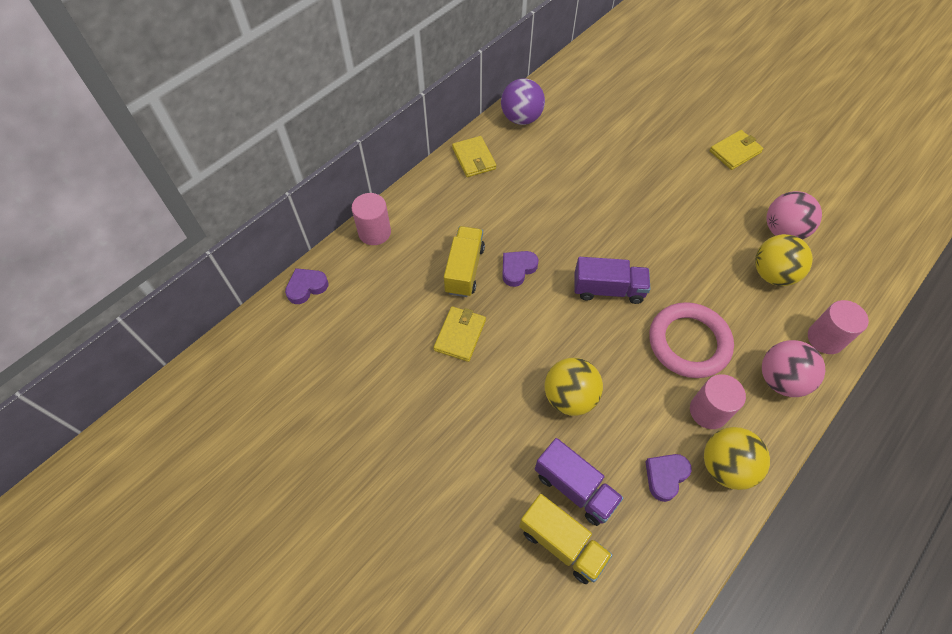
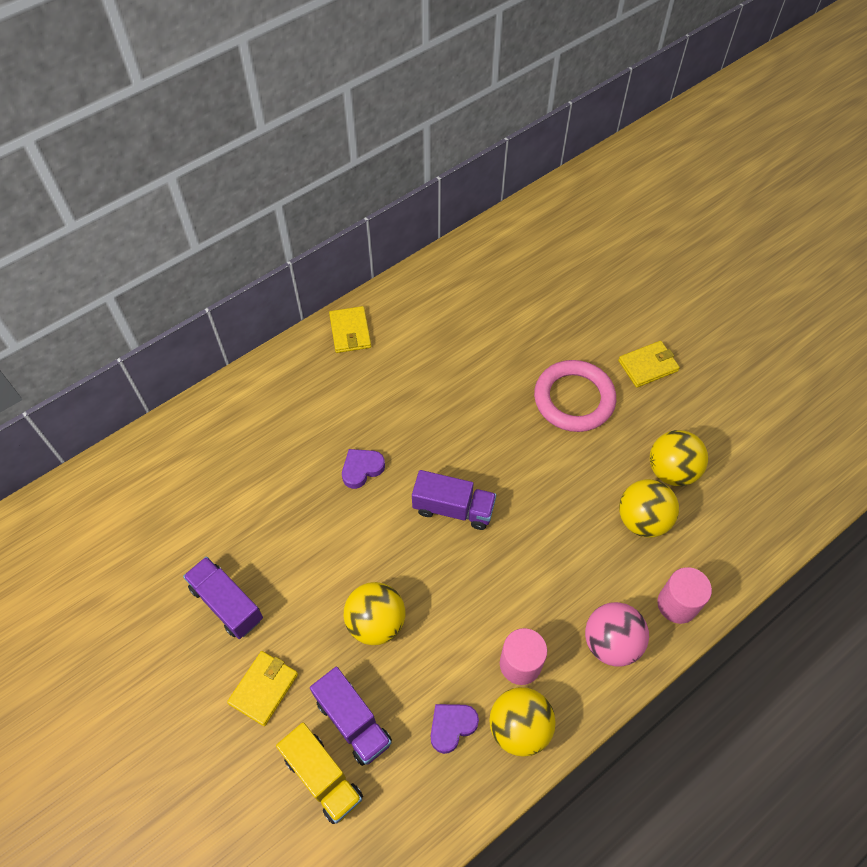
camera: 10 degrees right, 0 degrees up
(306, 287) = (134, 454): purple heart -> none
(374, 232) = (220, 403): pink cylinder -> none
(428, 403) = (227, 603): none -> purple truck
(460, 335) = (280, 534): yellow wallet -> yellow wallet (264, 688)
(464, 270) = (304, 461): yellow truck -> none
(521, 118) = (416, 290): purple ball -> none
(689, 342) = (523, 583): pink ring -> pink ring (574, 399)
(783, 231) = (671, 471): pink ball -> yellow ball

